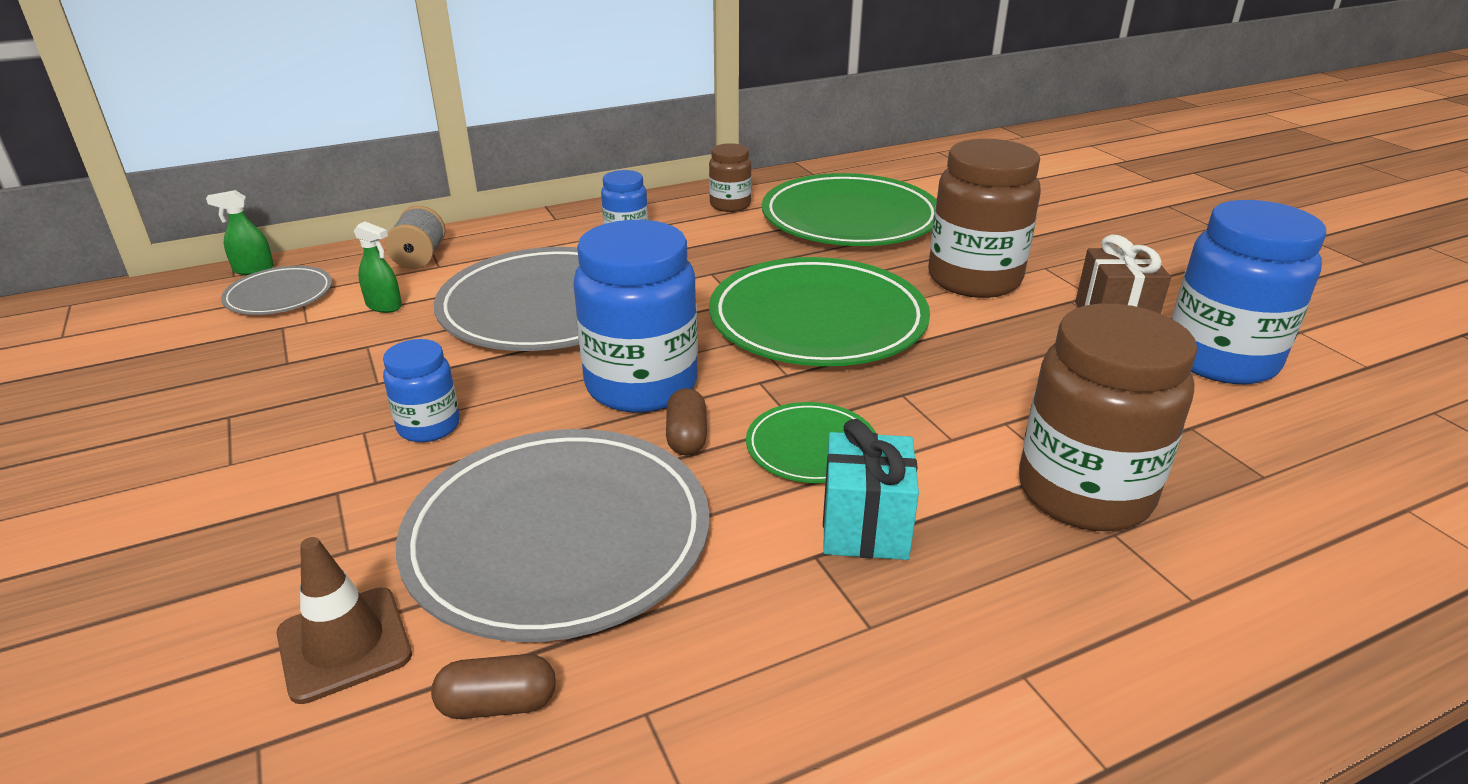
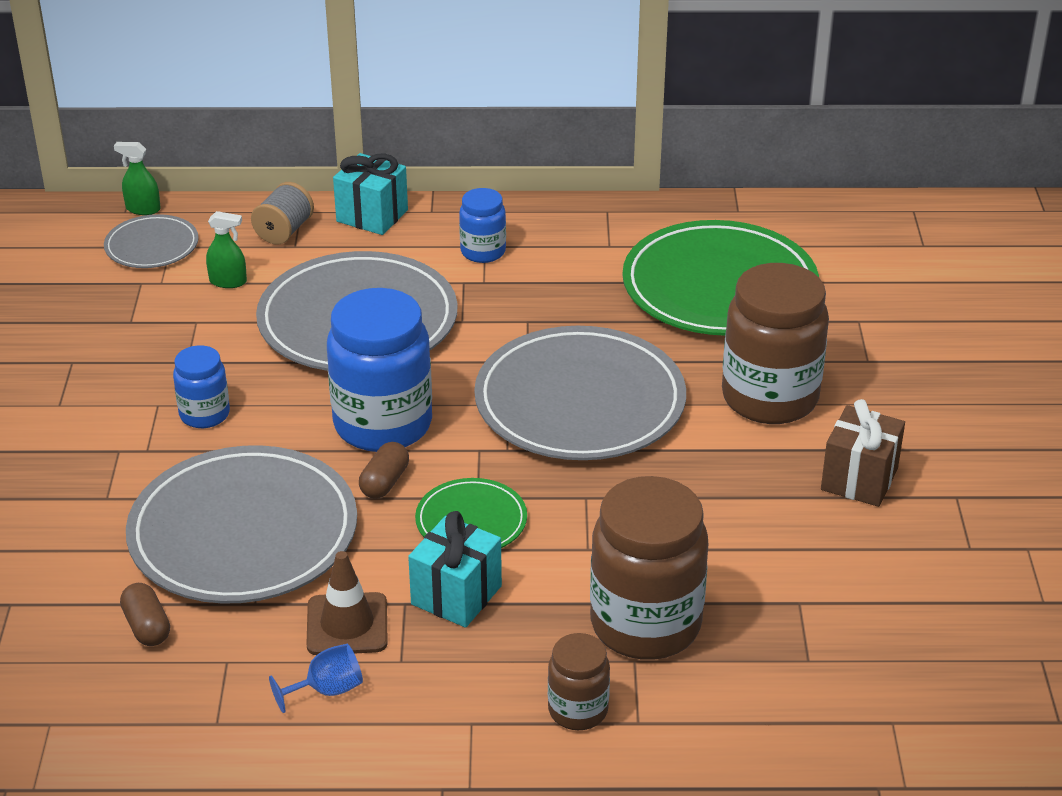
camera: 25 degrees right, 5 degrees up
(344, 644) = (78, 560): brown traffic cone -> brown traffic cone (347, 624)
(384, 306) = (228, 281): green spray bottle -> green spray bottle turned 45 degrees counterclockwise
(498, 704) = (147, 627): brown capsule -> brown capsule turned 45 degrees clockwise
(501, 231) = (372, 216): none -> turquoise gift
(730, 205) = (612, 236): brown jar -> brown jar (578, 710)
(811, 701) = (327, 690): none -> blue goblet
(817, 320) = (580, 401): green plate -> grey plate
(1220, 359) = (907, 552): blue jar -> none

